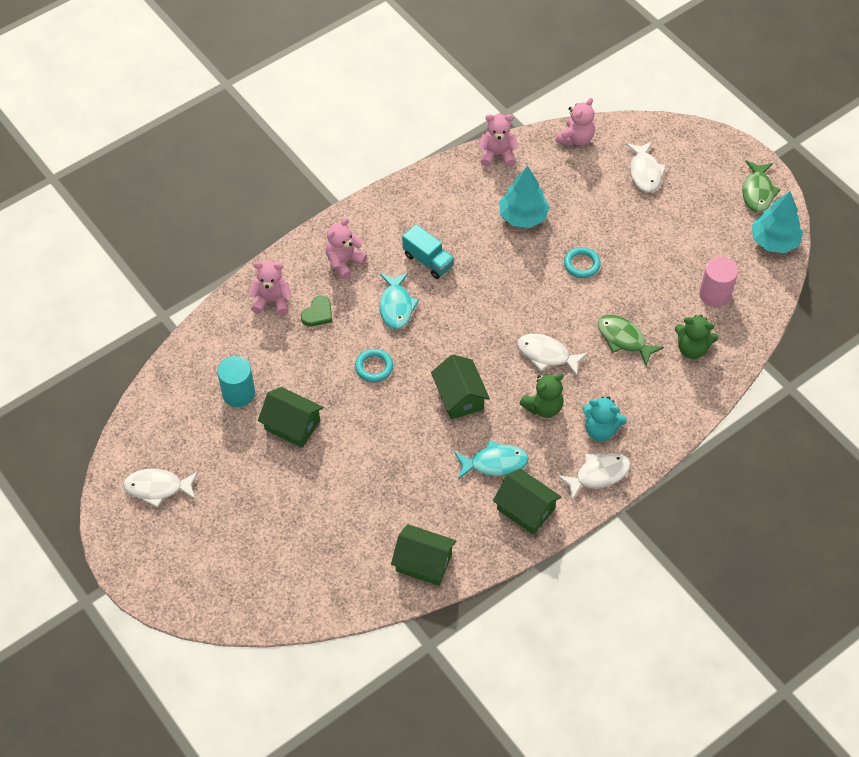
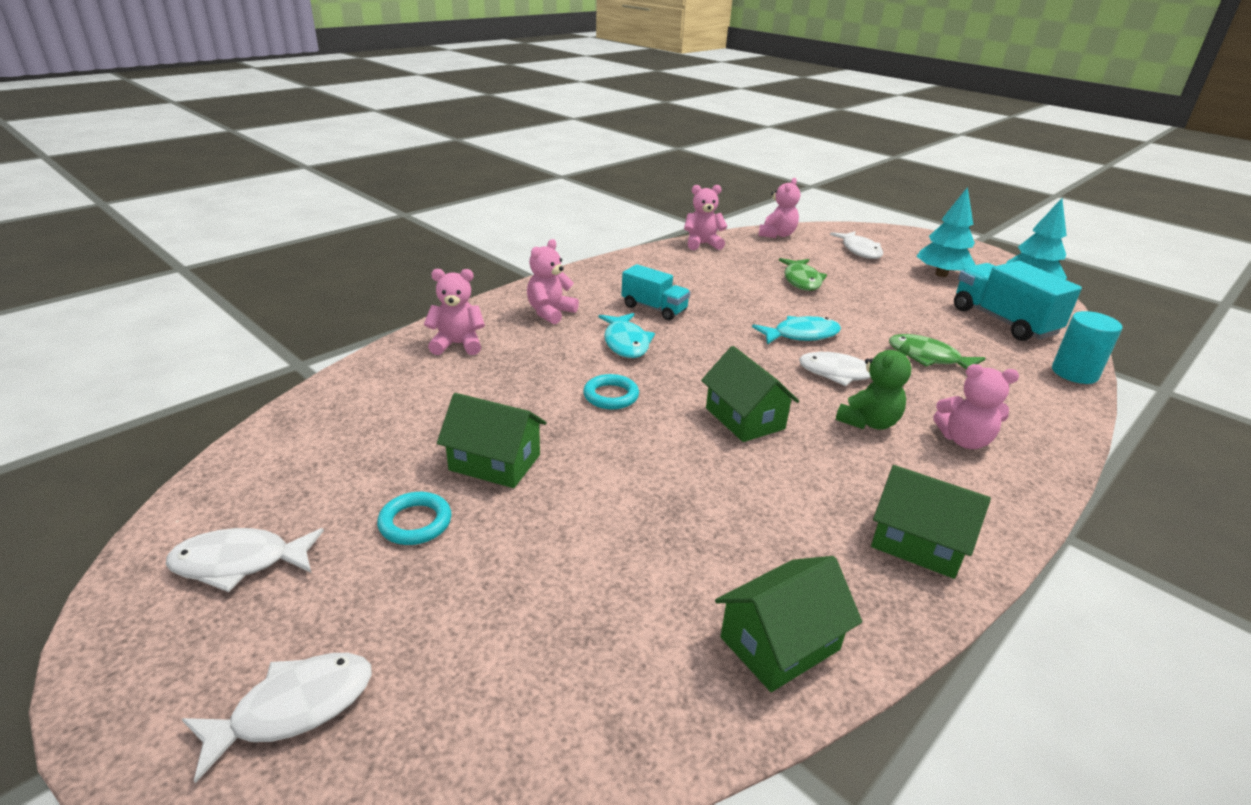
camera: 10 degrees left, 25 degrees down
(238, 393) = (406, 432): turquoise cylinder -> turquoise cylinder (1074, 373)
(318, 313) = (522, 352): green heart -> none
(423, 562) = (780, 643): green house -> green house turned 45 degrees counterclockwise
(494, 463) = (834, 487): turquoise fish -> turquoise fish (801, 335)
(523, 216) = (750, 278): turquoise tree -> turquoise tree (941, 274)
(581, 264) = (836, 306): turquoise ring -> turquoise ring (415, 522)
(598, 475) = (1000, 490): white fish -> white fish (293, 708)
(600, 429) = (964, 440): turquoise teddy bear -> pink teddy bear
(692, 348) = (1017, 362): green teddy bear -> none
(715, 294) = (1003, 321): pink cylinder -> turquoise truck
(757, 192) = (981, 259): green fish -> green fish (801, 280)

